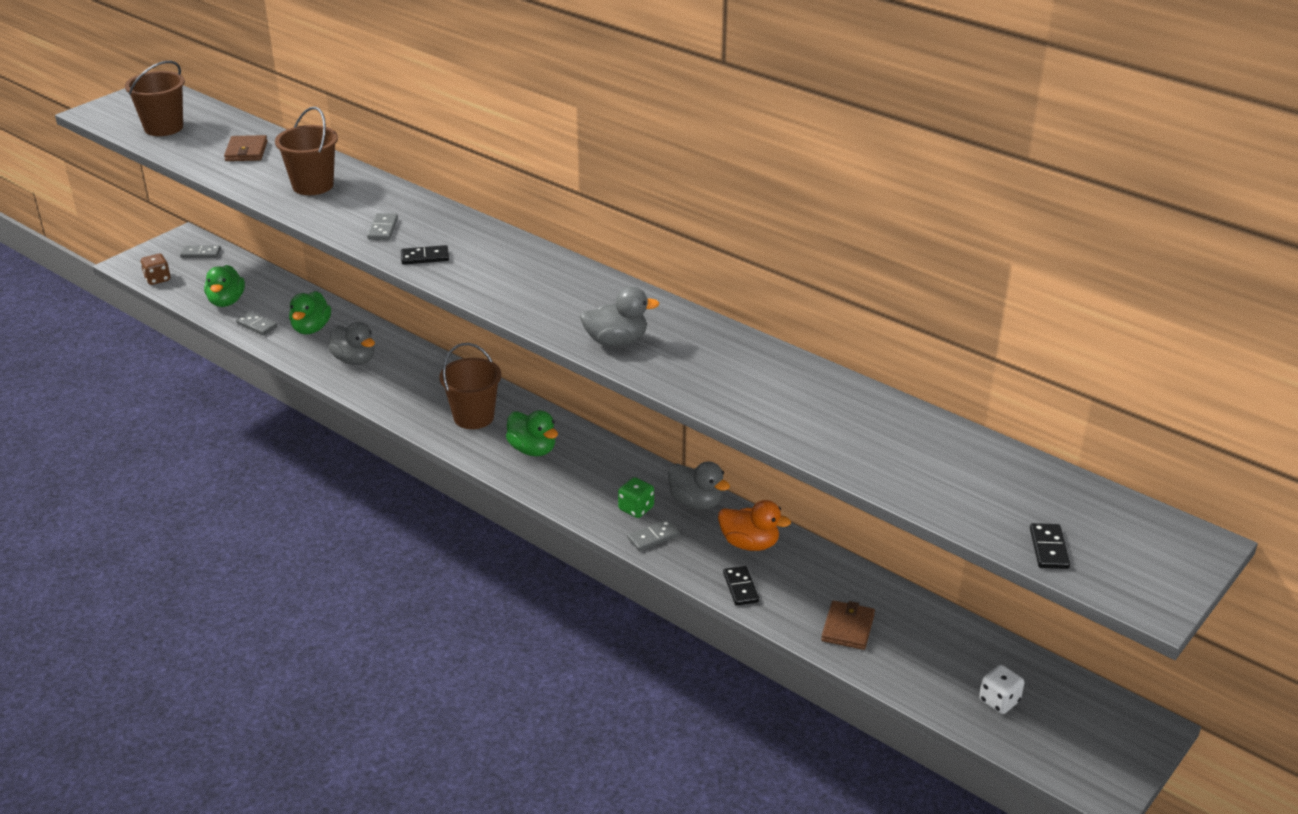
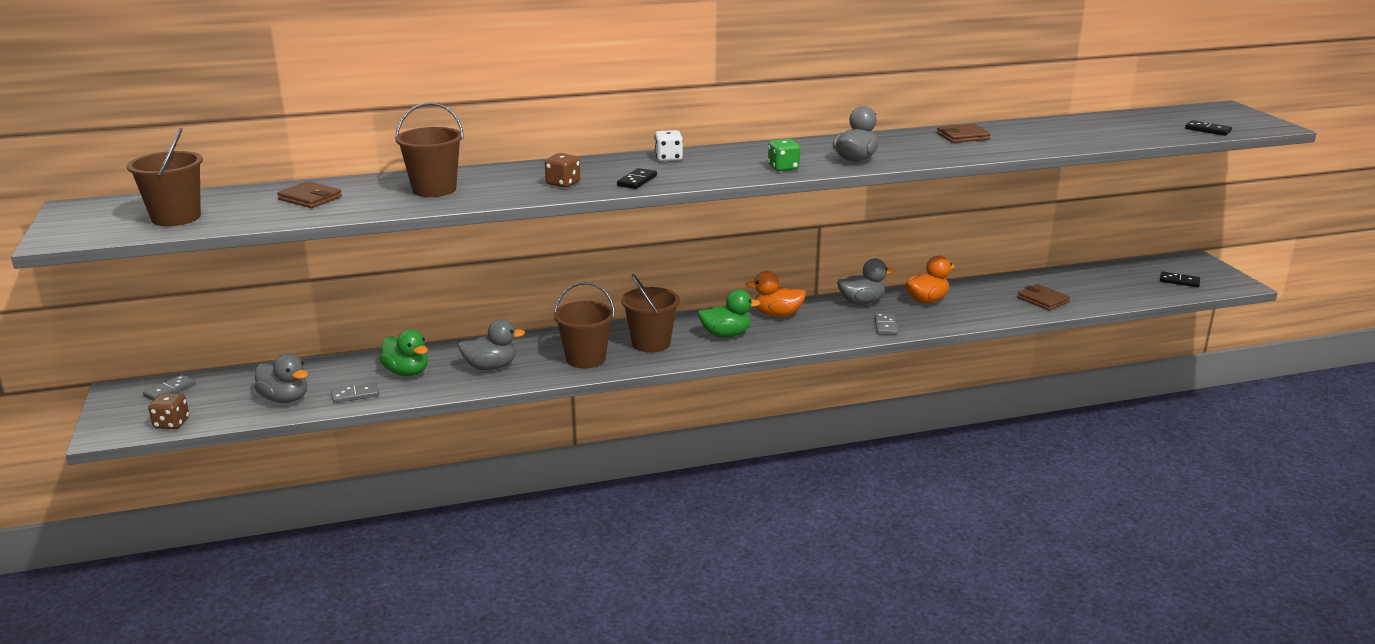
camera: 55 degrees left, 10 degrees down
(226, 301) = (285, 399): green duck -> grey duck
(383, 229) = (563, 183): grey domino -> brown dice
(412, 397) = (586, 359): none -> brown bucket
(608, 462) = (777, 314): none -> orange duck
(636, 509) = (845, 322): green dice -> green dice (783, 168)
(740, 587) = (971, 316): black domino -> black domino (1179, 281)
(781, 379) = (963, 136): none -> brown wallet
(999, 701) = (1145, 284): white dice -> white dice (668, 158)

